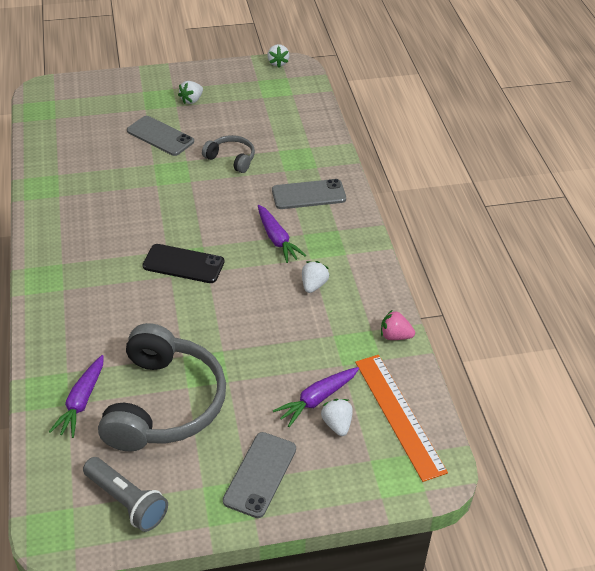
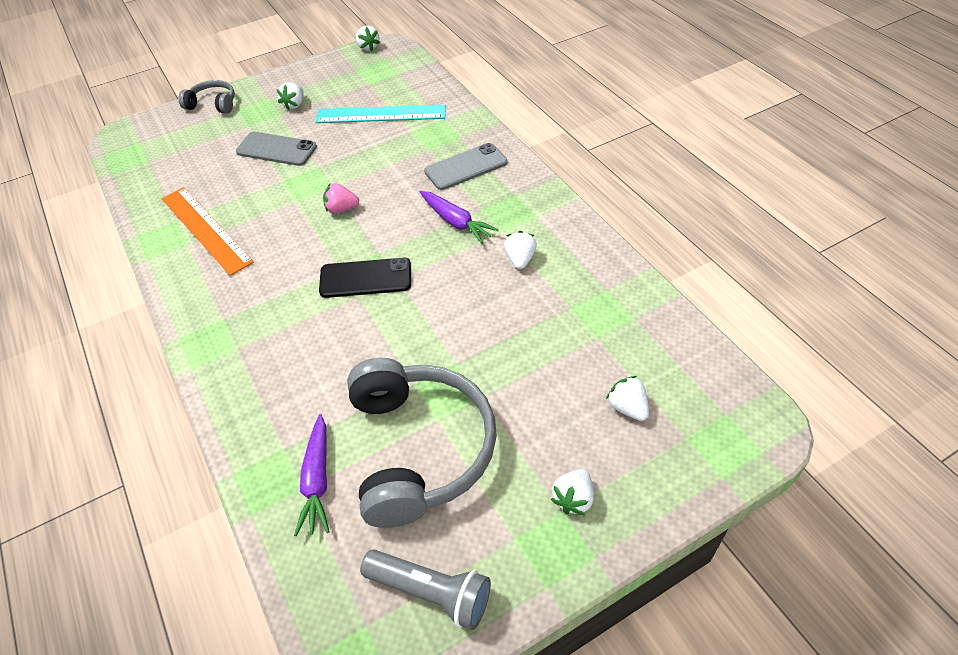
camera: 15 degrees left, 5 degrees up
(231, 159) = (365, 152): grey headphones -> grey headphones (213, 104)
(260, 128) = (381, 114): none -> turquoise ruler
(260, 474) = (573, 499): grey phone -> white strawberry
(317, 399) = (590, 386): purple carrot -> none
(395, 336) = (634, 288): pink strawberry -> pink strawberry (341, 209)
(399, 415) = (688, 374): orange ruler -> orange ruler (206, 229)

